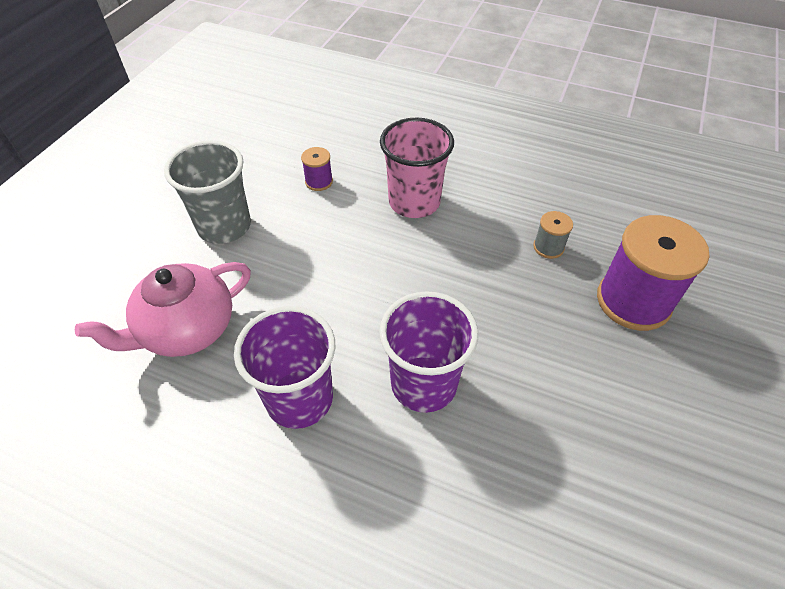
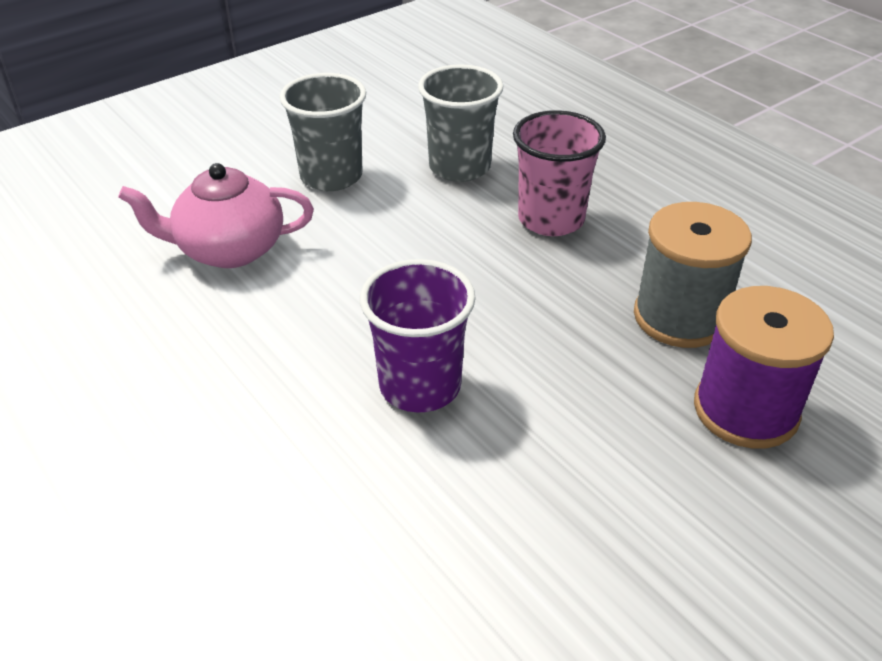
camera: 30 degrees right, 10 degrees down
(299, 399) = (286, 347): purple cup -> none
(319, 182) = (459, 167): purple spool -> grey cup
(548, 247) = (680, 317): grey spool -> grey spool, size x2.20

